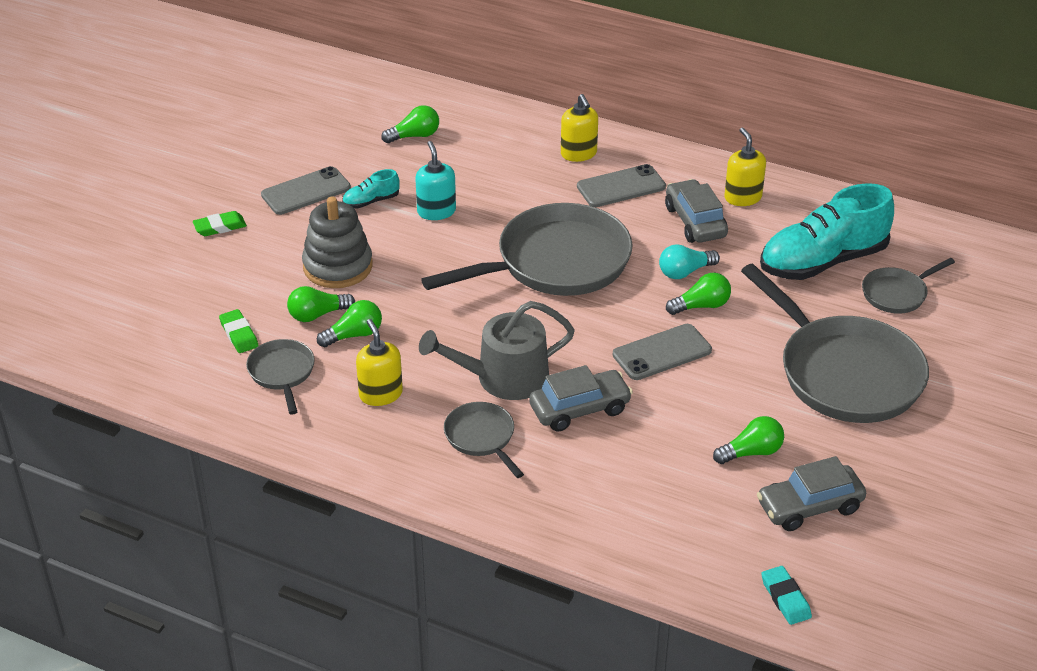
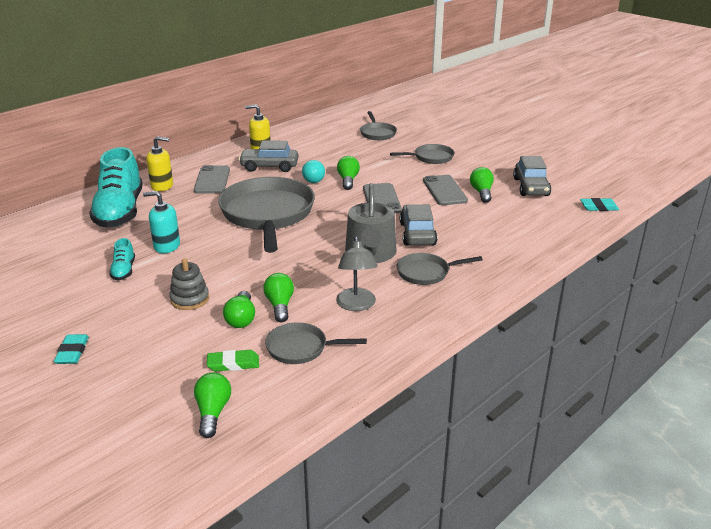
camera: 70 degrees left, 10 degrees down
(220, 227) = (72, 352): green eraser -> turquoise eraser
(306, 191) = (75, 298): grey phone -> grey phone (444, 190)
(338, 266) = (190, 299): grey stacking toy -> grey stacking toy, size x0.63
(380, 394) = (356, 305): yellow soap dispenser -> grey lamp
(414, 136) = (65, 239): green light bulb -> green light bulb (213, 412)
(822, 261) = (336, 143): turquoise shoe -> turquoise shoe (120, 211)
(844, 373) = (431, 157): grey pan -> grey pan, size x0.47

